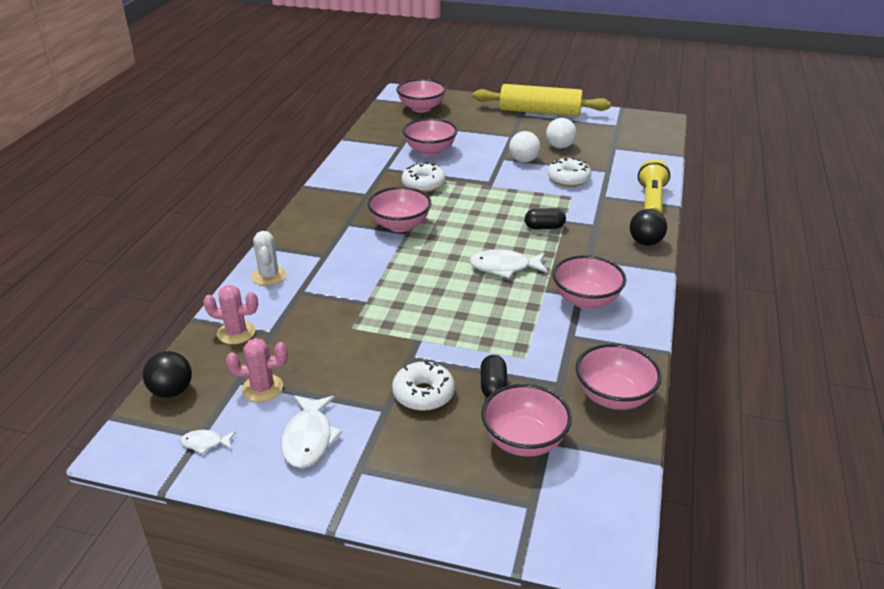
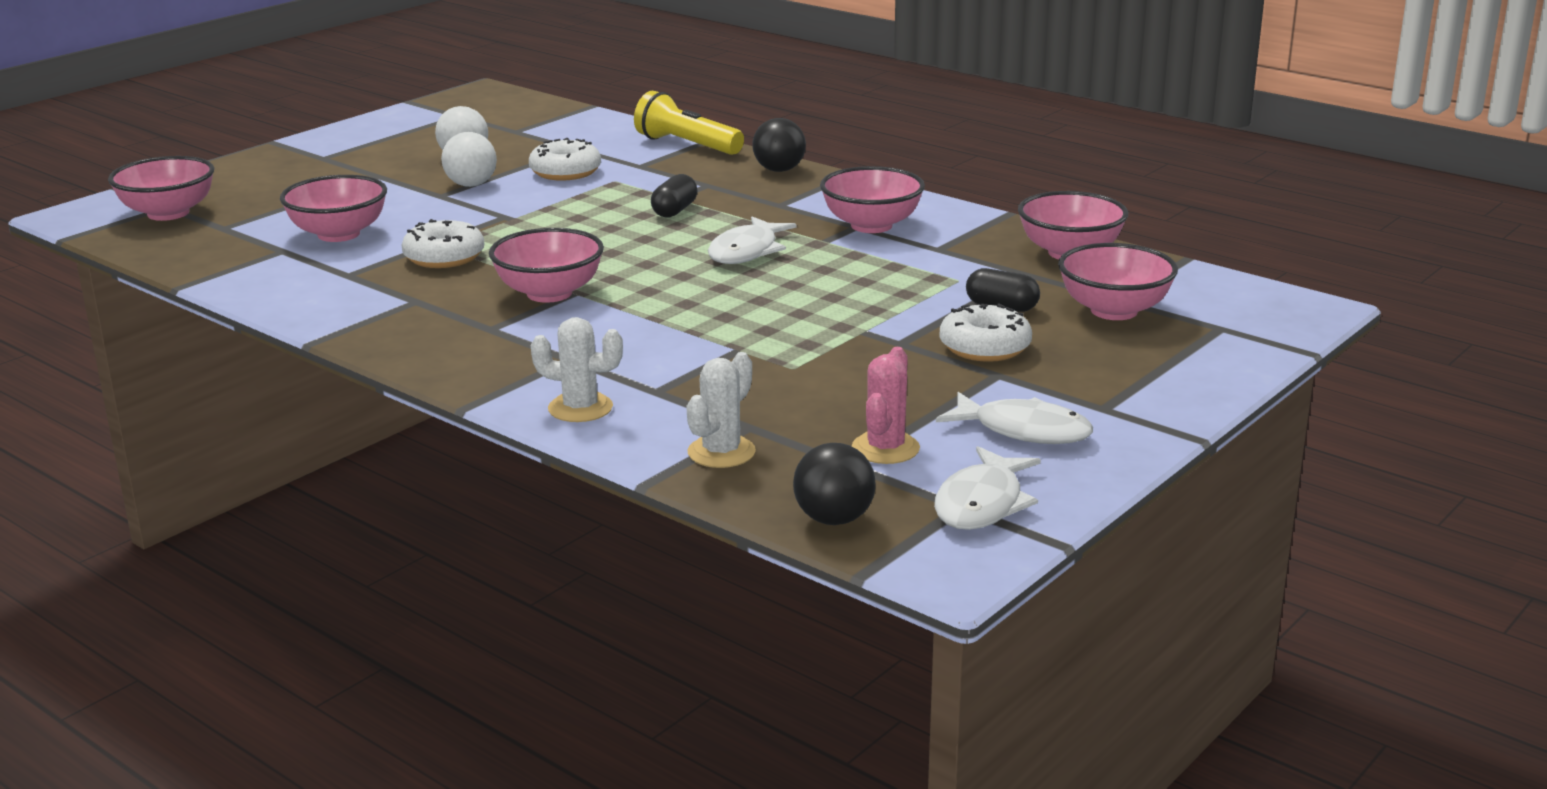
camera: 65 degrees left, 10 degrees down
(205, 443) = (982, 503): white fish -> white fish, size x1.89
(236, 332) = (721, 452): pink cactus -> white cactus
(540, 112) = (332, 145): yellow rolling pin -> none

